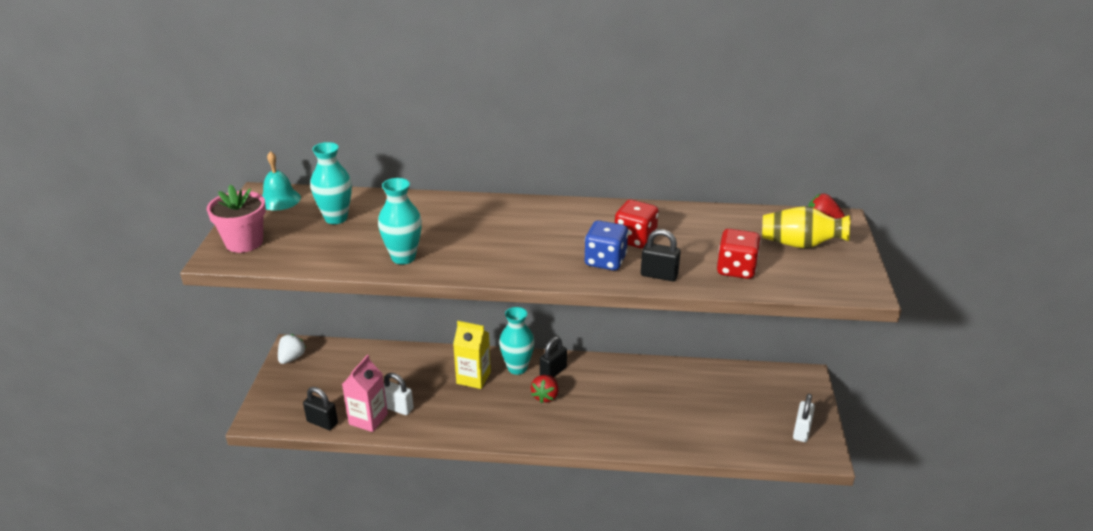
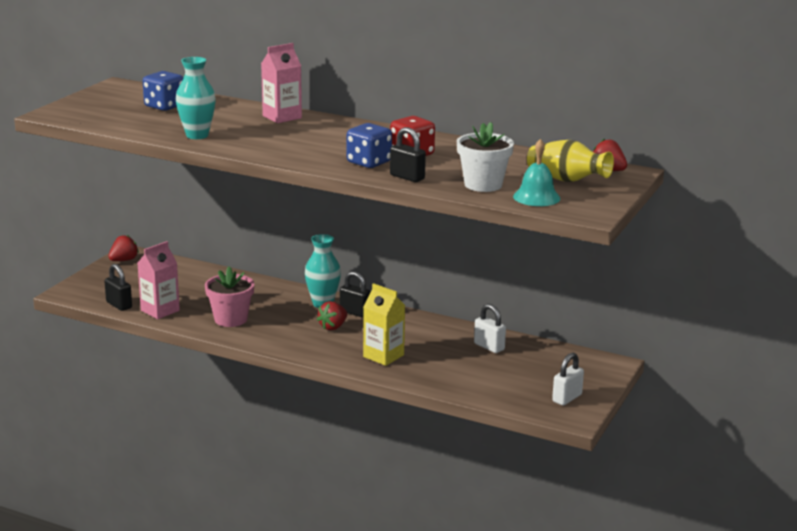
camera: 20 degrees right, 10 degrees down
(244, 242) = (77, 109): pink flower pot -> pink flower pot (231, 319)
(279, 199) = (129, 89): turquoise bell -> turquoise bell (536, 197)
(292, 358) = (124, 260): white strawberry -> red strawberry
(336, 218) = (164, 106): turquoise vase -> blue dice
(398, 408) = (191, 309): white padlock -> white padlock (489, 347)
(467, 209) = (282, 117): none -> pink carton
(473, 378) = (276, 302): yellow carton -> yellow carton (383, 356)
(553, 372) = (355, 312): black padlock -> black padlock turned 60 degrees clockwise
(736, 269) = (483, 185): red dice -> white flower pot

